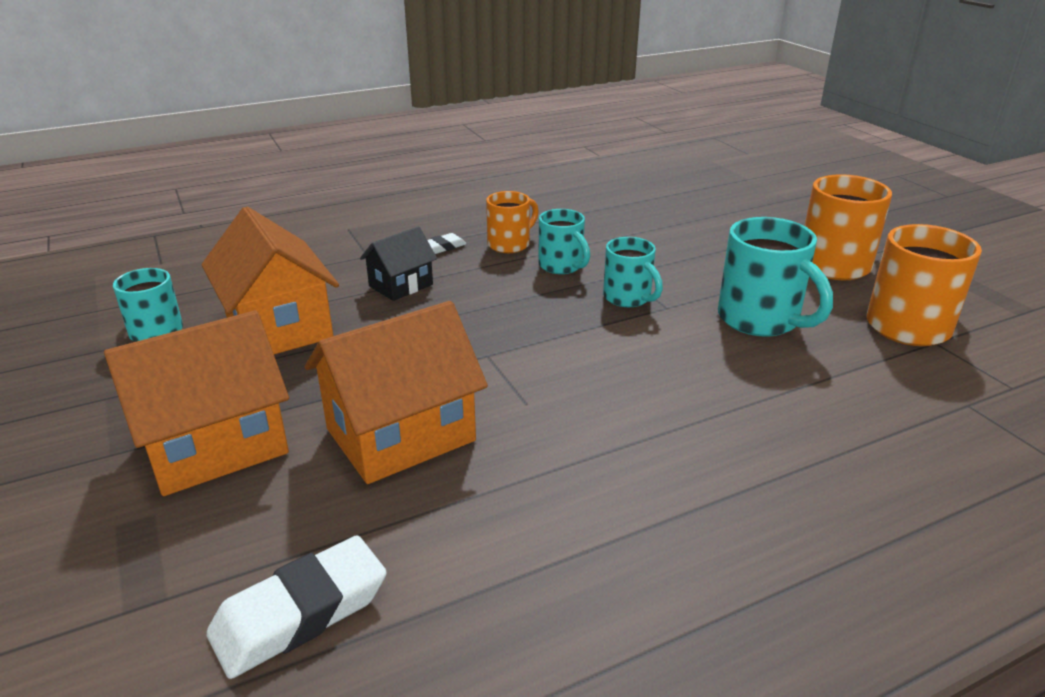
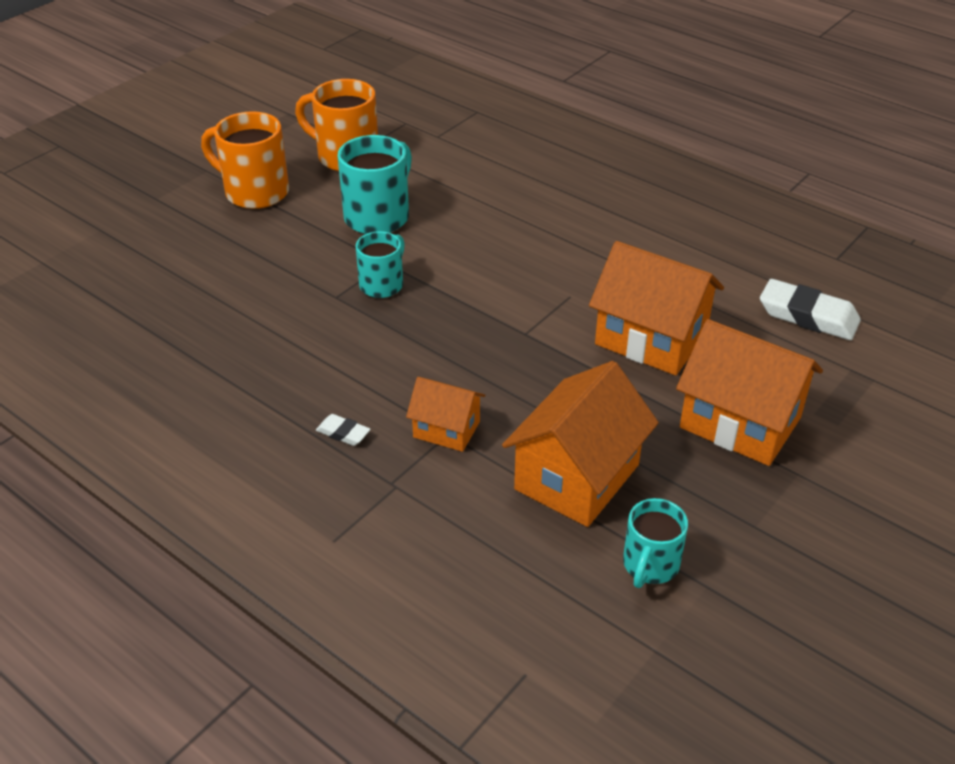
camera: 115 degrees left, 10 degrees up
(401, 285) = (446, 429): black house -> orange house
(510, 244) = (309, 386): orange mug -> none
(562, 266) = (342, 337): turquoise mug -> none

